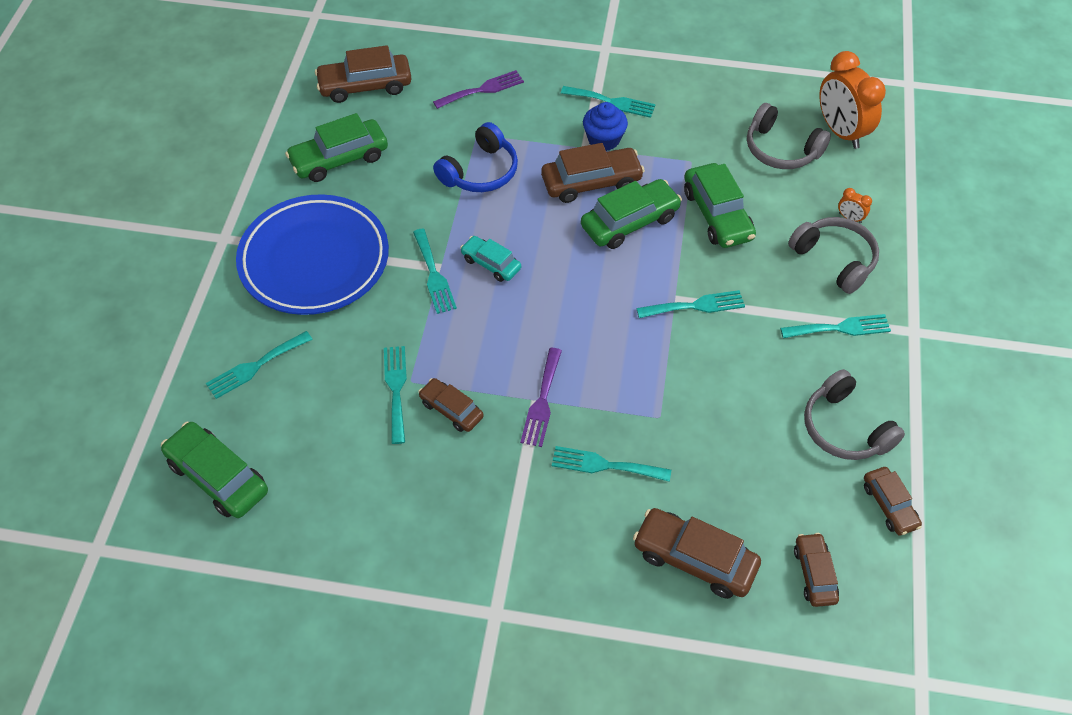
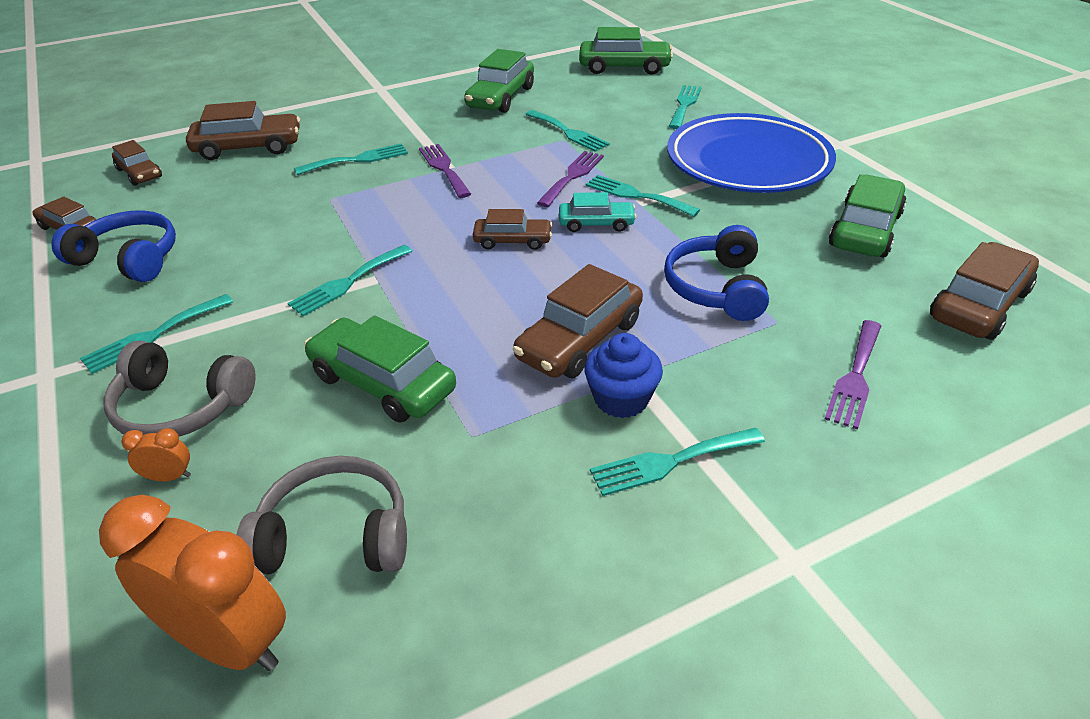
camera: 145 degrees right, 15 degrees down
(451, 409) = (512, 139): brown car -> brown car (512, 241)
(454, 325) = (572, 176): none -> purple fork
(630, 222) = (490, 322): green car -> green car (501, 97)
(844, 428) = (129, 259): grey headphones -> blue headphones

